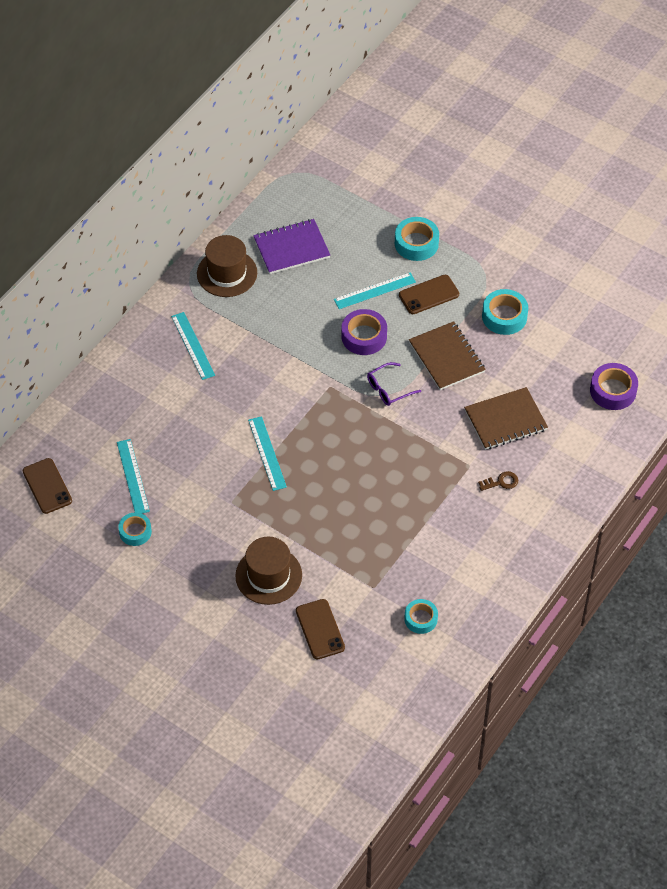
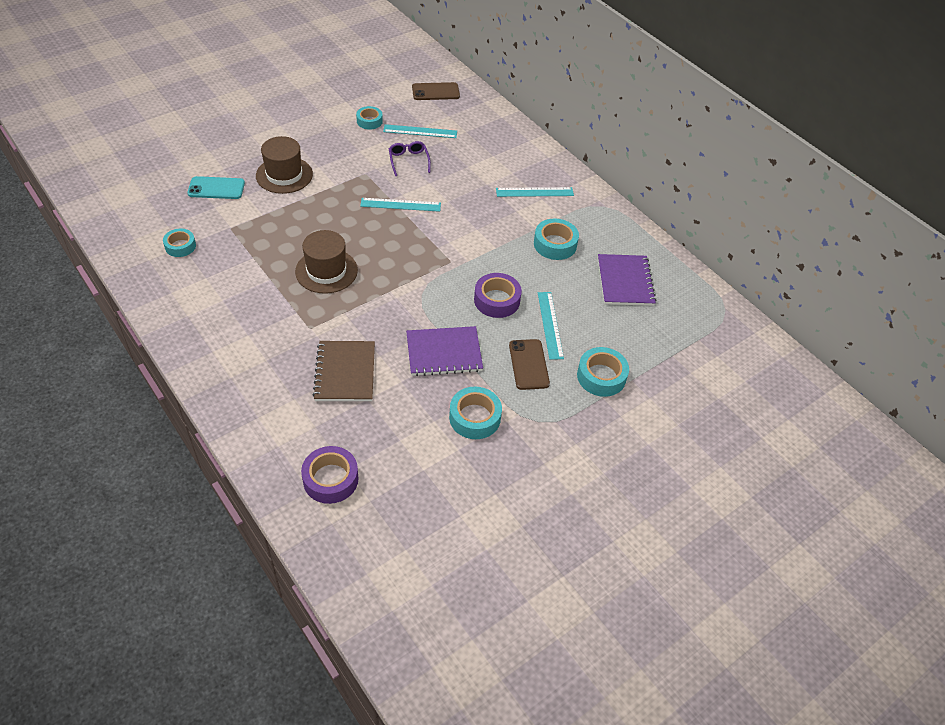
camera: 105 degrees right, 5 degrees down
(227, 273) = (608, 232): brown hat -> brown hat (326, 271)
(265, 311) = (555, 244): none -> turquoise tape
(320, 629) = (216, 188): brown phone -> turquoise phone
(389, 389) = (427, 299): purple glasses -> purple glasses (408, 161)
(446, 357) = (444, 352): brown notebook -> purple notebook
(501, 482) = (277, 344): brown key -> none

